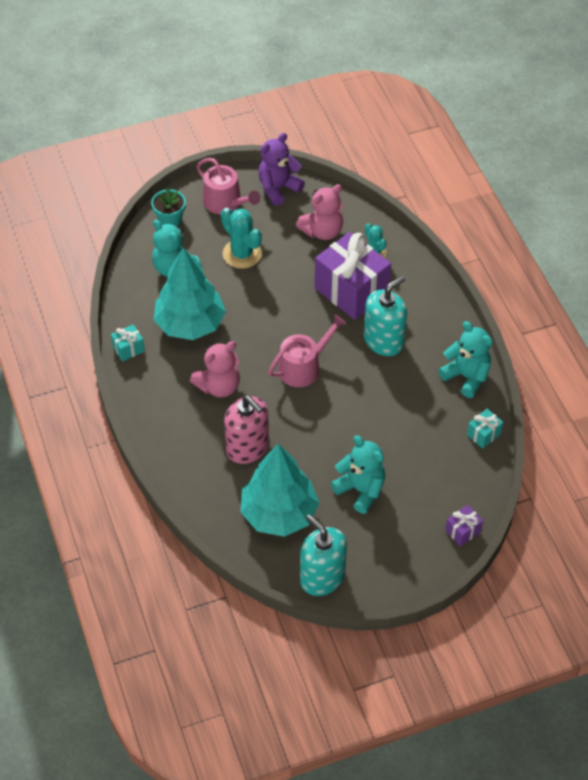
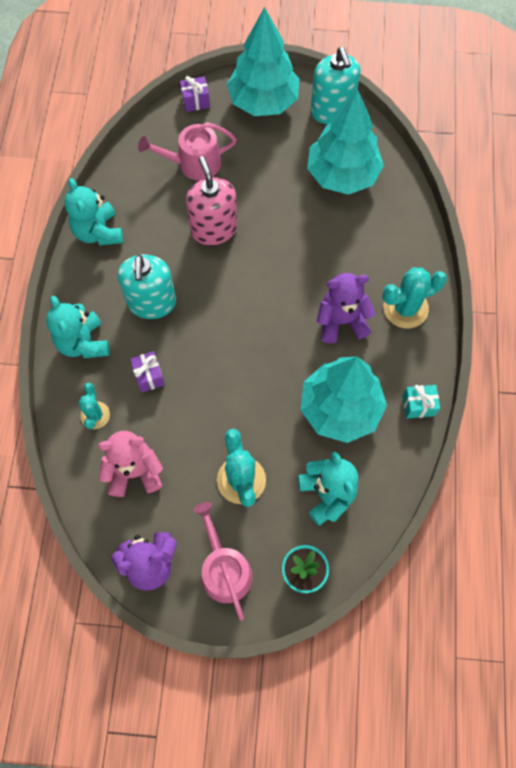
camera: 155 degrees left, 15 degrees up
(168, 417) = (405, 308): none -> turquoise cactus
(219, 386) = (341, 321): pink teddy bear -> purple teddy bear
(247, 447) = (342, 246): pink soap dispenser -> pink soap dispenser (214, 229)
(303, 367) = (247, 307): pink watering can -> pink watering can (193, 164)
(351, 291) = (149, 376): purple gift -> purple gift, size x0.43
(360, 490) = (260, 167): turquoise teddy bear -> turquoise teddy bear (83, 343)
(383, 341) = (152, 302): turquoise soap dispenser -> turquoise soap dispenser turned 75 degrees counterclockwise
(396, 558) = (263, 102): none -> turquoise tree
(483, 434) = (122, 172): turquoise gift -> none

